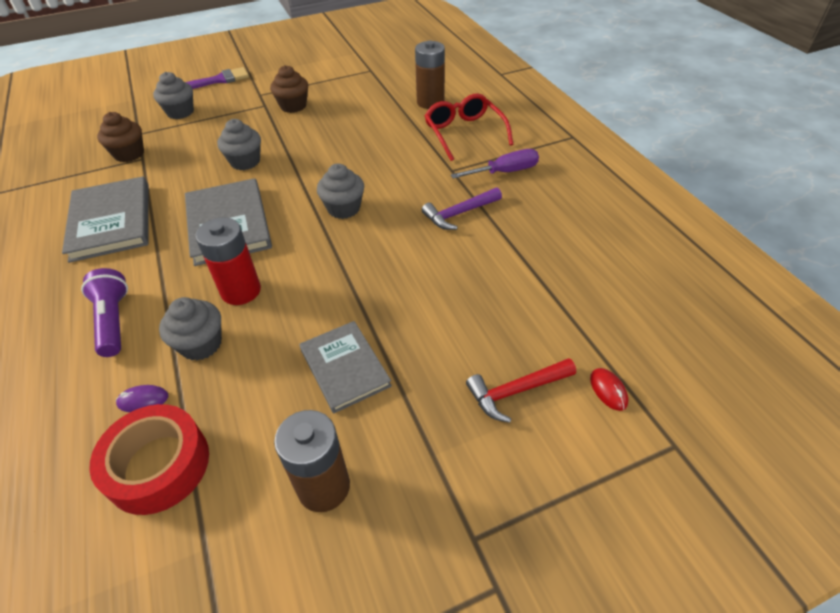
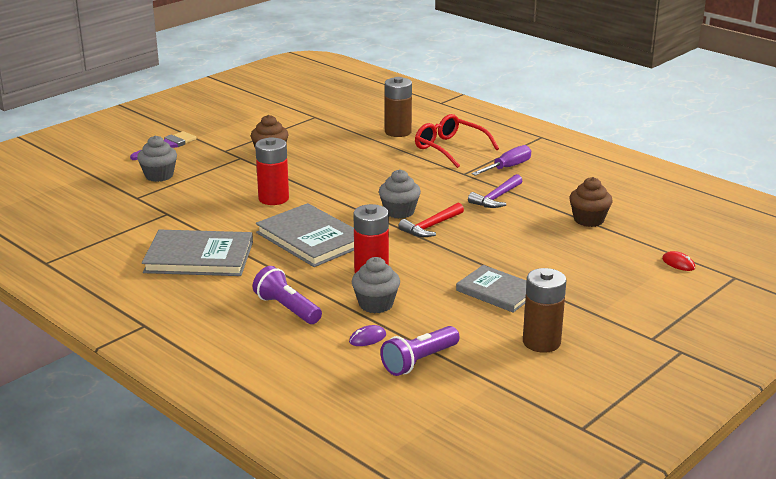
camera: 25 degrees left, 20 degrees down
(111, 221) = (199, 257): grey book -> grey book turned 45 degrees counterclockwise
(129, 154) = (149, 213): brown cupcake -> brown cupcake (588, 220)
(158, 465) = (419, 361): red tape -> purple flashlight
(245, 162) = (273, 198): grey cupcake -> red battery
(516, 391) = (622, 276): red hammer -> red hammer (431, 226)

